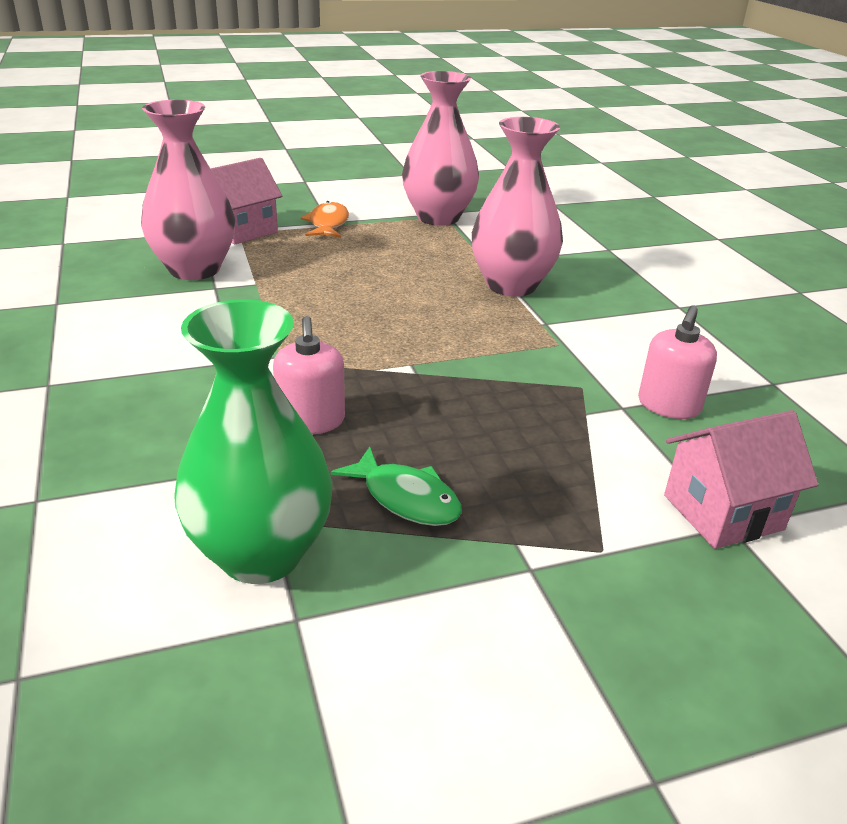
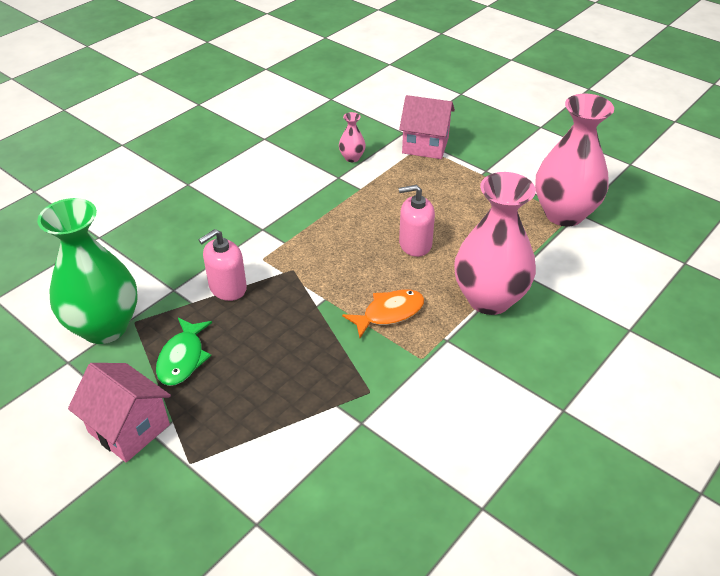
camera: 60 degrees right, 10 degrees up
(194, 269) = (352, 158): pink vase -> pink vase, size x0.42
(328, 224) = (481, 172): orange fish -> orange fish (389, 313)
(668, 405) = (386, 448): pink soap dispenser -> pink soap dispenser (415, 244)
(722, 512) = (269, 515): pink house -> pink house (129, 428)

